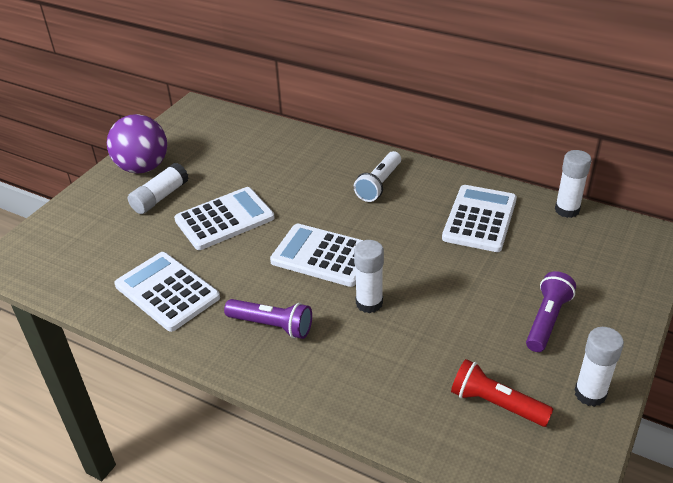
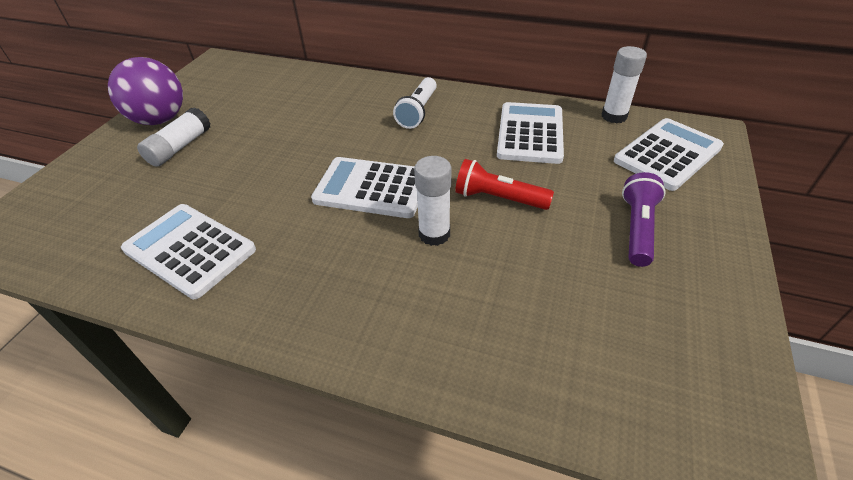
camera: 10 degrees left, 5 degrees up
(224, 219) = (255, 162): white calculator -> white calculator (667, 154)
(272, 326) = (323, 275): purple flashlight -> none
(496, 404) = (617, 337): red flashlight -> red flashlight (498, 198)
(590, 394) = (719, 309): white glue stick -> none

